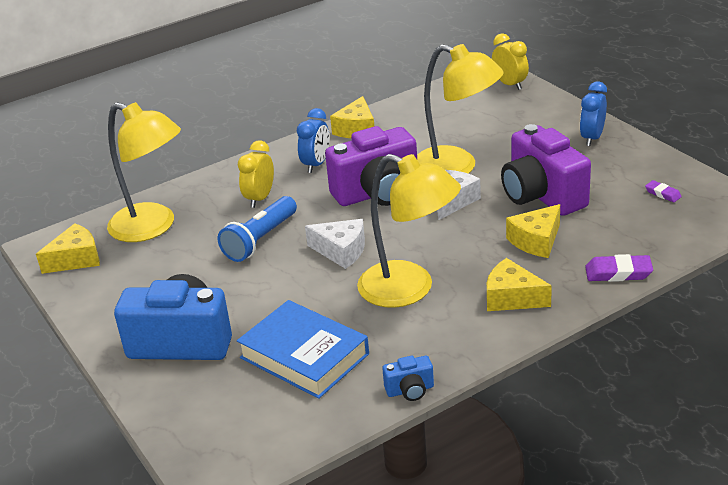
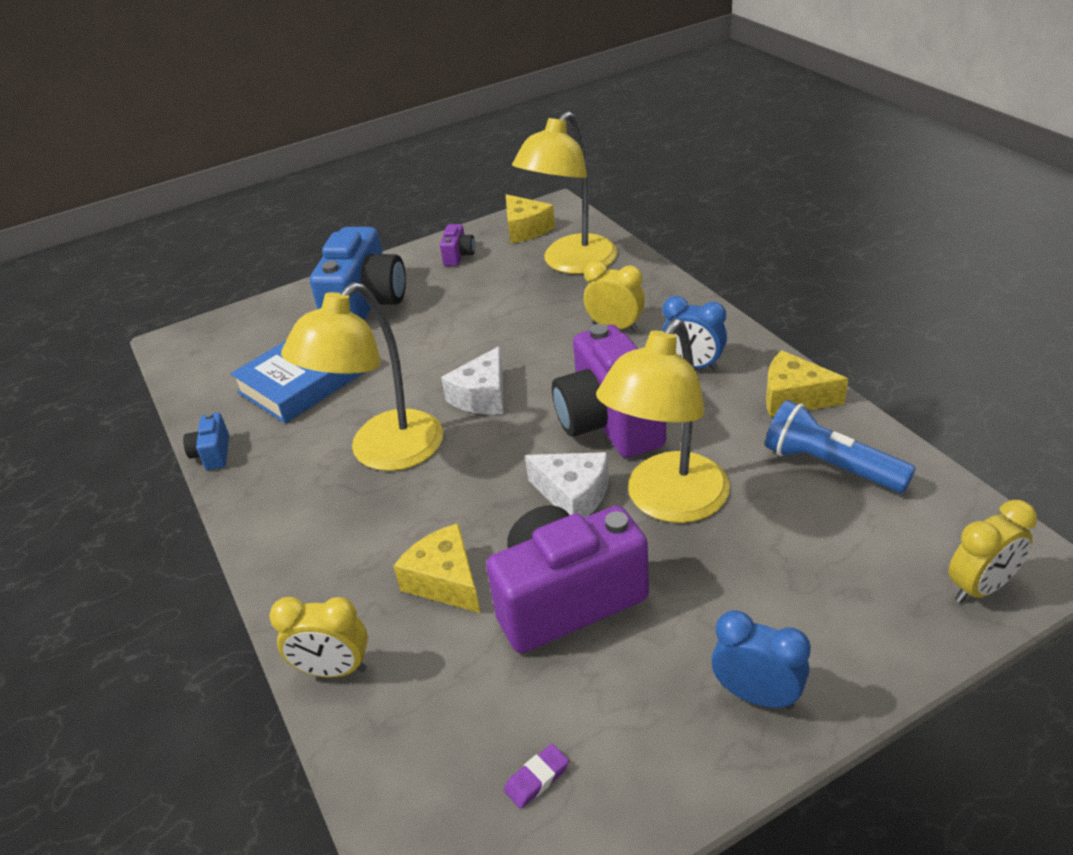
camera: 95 degrees right, 5 degrees up
(110, 294) = (458, 256): none -> purple camera
(260, 240) = (525, 335): blue flashlight -> blue flashlight (831, 466)
(512, 298) = (328, 545): yellow cheese -> none
(618, 273) = (333, 670): purple eraser -> yellow clock

